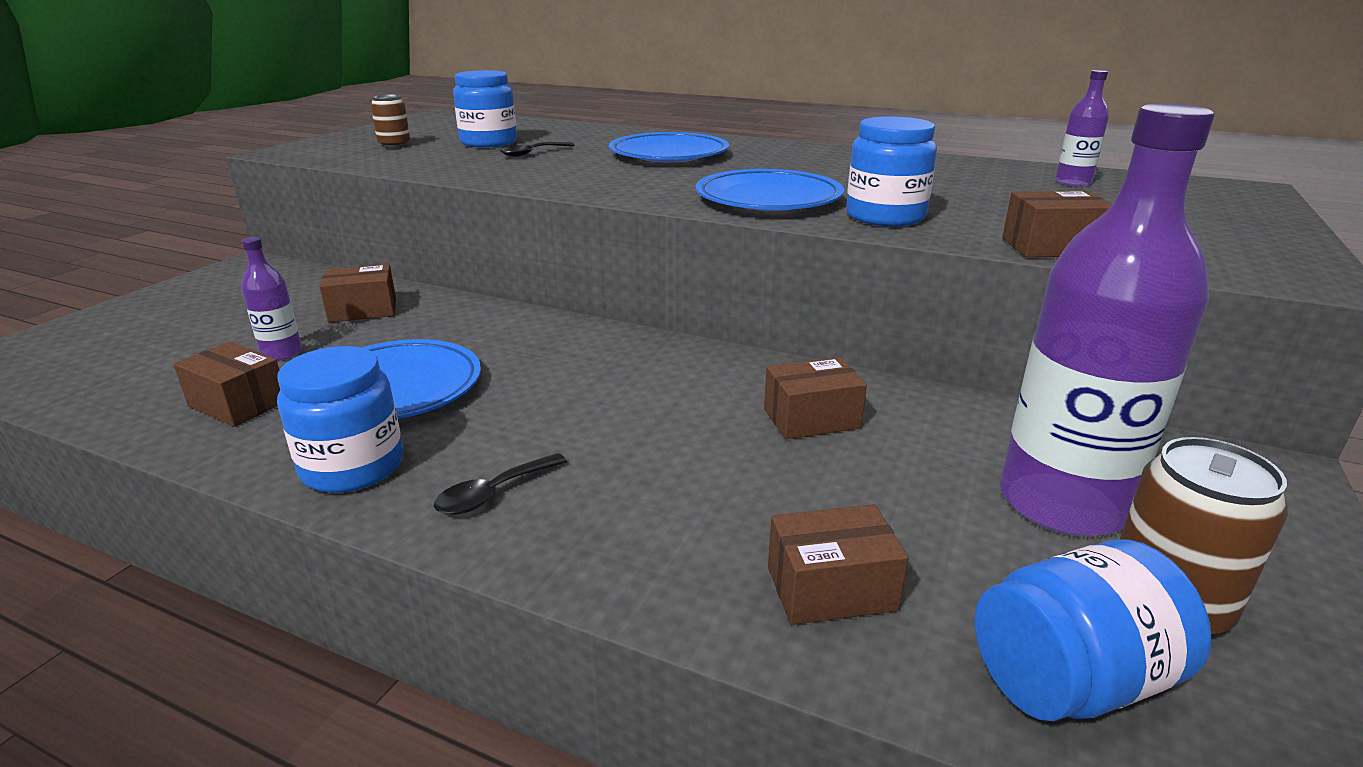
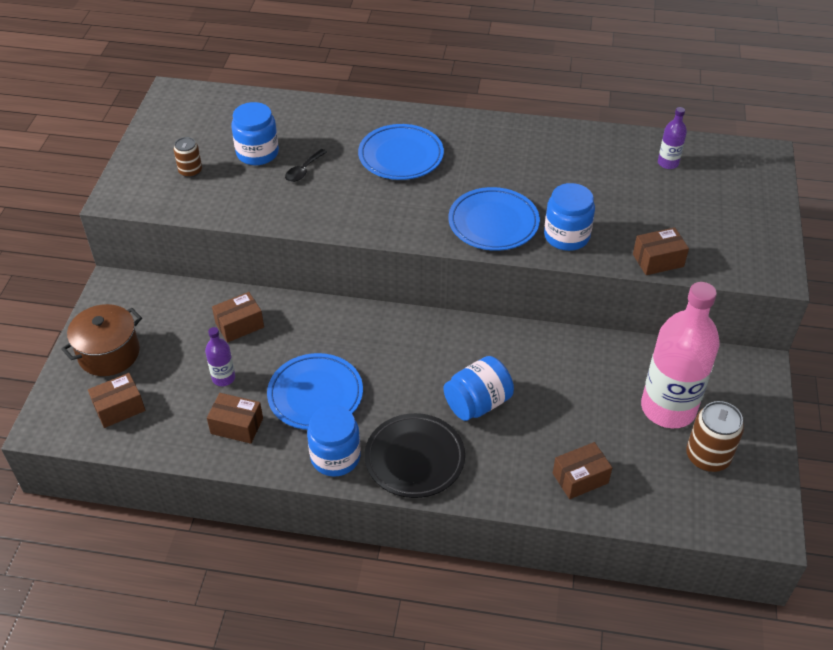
camera: 15 degrees left, 20 degrees up
(164, 312) = (109, 353): none -> brown pot
(493, 493) = (414, 459): black spoon -> black plate
(811, 418) = (545, 373): brown box -> brown box (119, 408)
(1062, 503) = (668, 408): purple bottle -> pink bottle
(1069, 680) = (672, 499): blue jar -> blue jar (477, 403)

